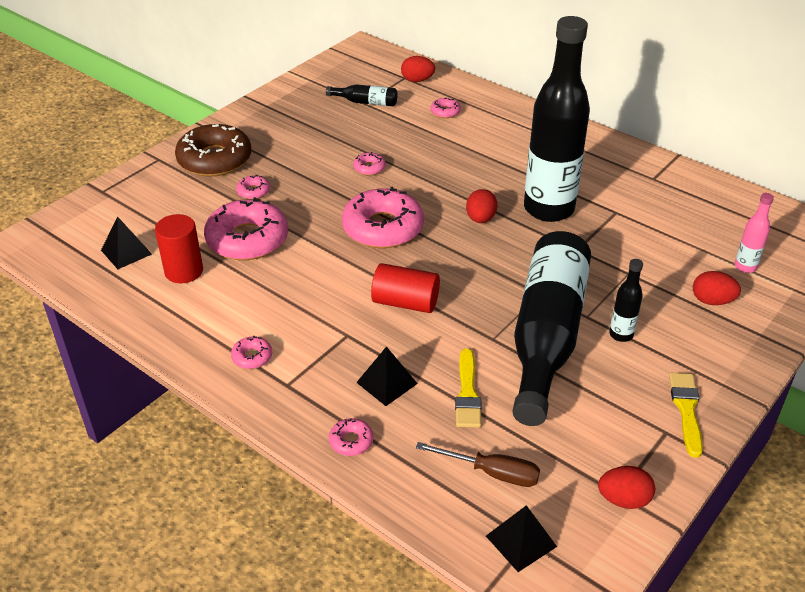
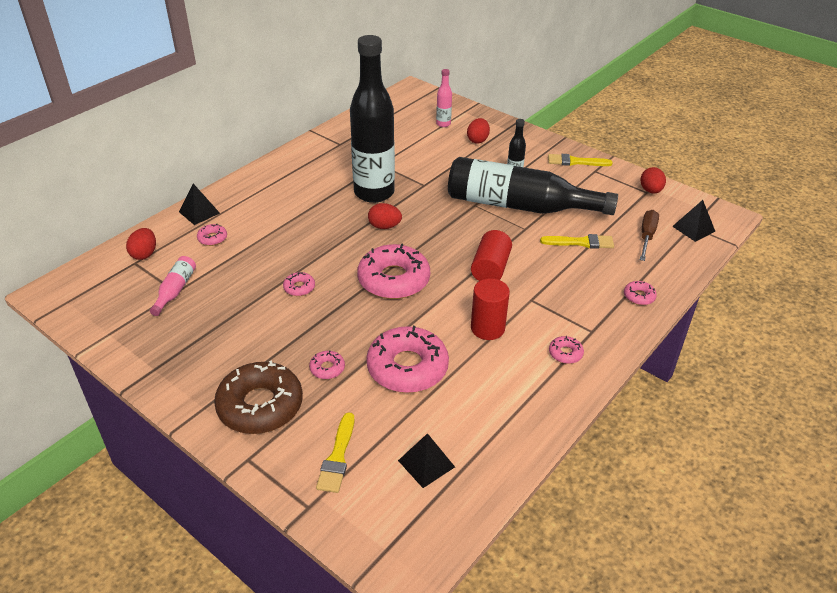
camera: 90 degrees left, 0 degrees up
(148, 203) = (337, 457): none -> yellow brush
(184, 271) = (456, 411): red cylinder -> red cylinder (487, 328)
(365, 102) = (175, 290): black bottle -> pink bottle
(387, 383) = (579, 279): black pyramid -> black pyramid (199, 212)

